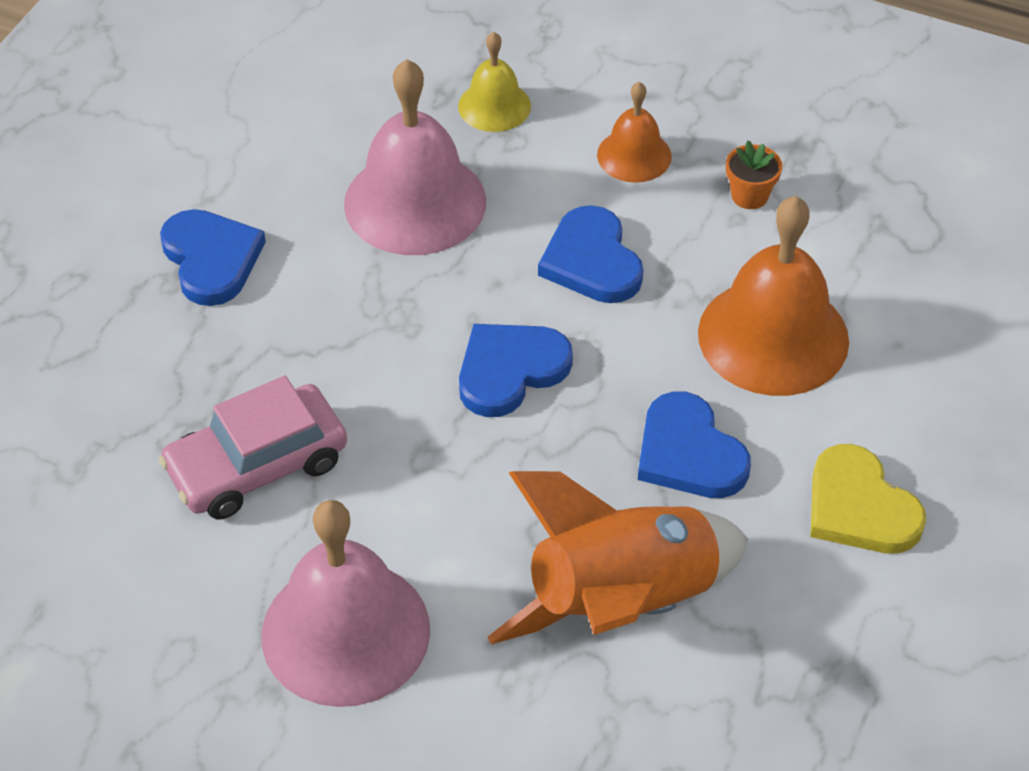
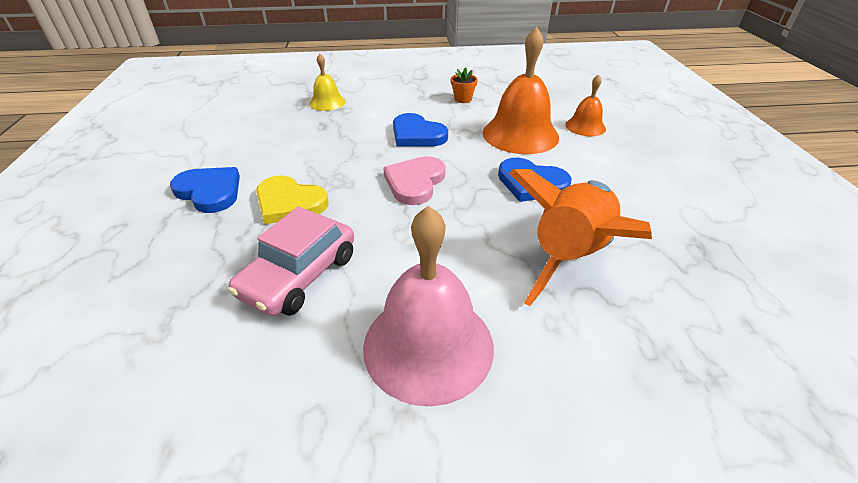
camera: 30 degrees left, 10 degrees down
(415, 202) = (313, 140): pink bell -> none
(510, 370) = (415, 182): blue heart -> pink heart
(634, 155) = (403, 101): orange bell -> orange bell (585, 126)
(859, 507) = (624, 175): yellow heart -> yellow heart (289, 203)

